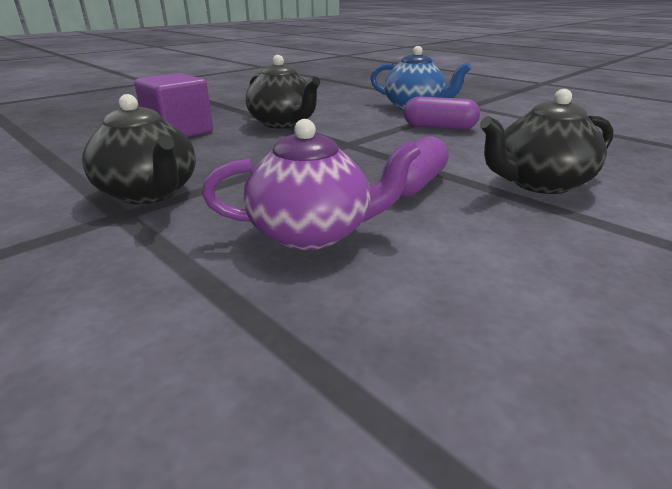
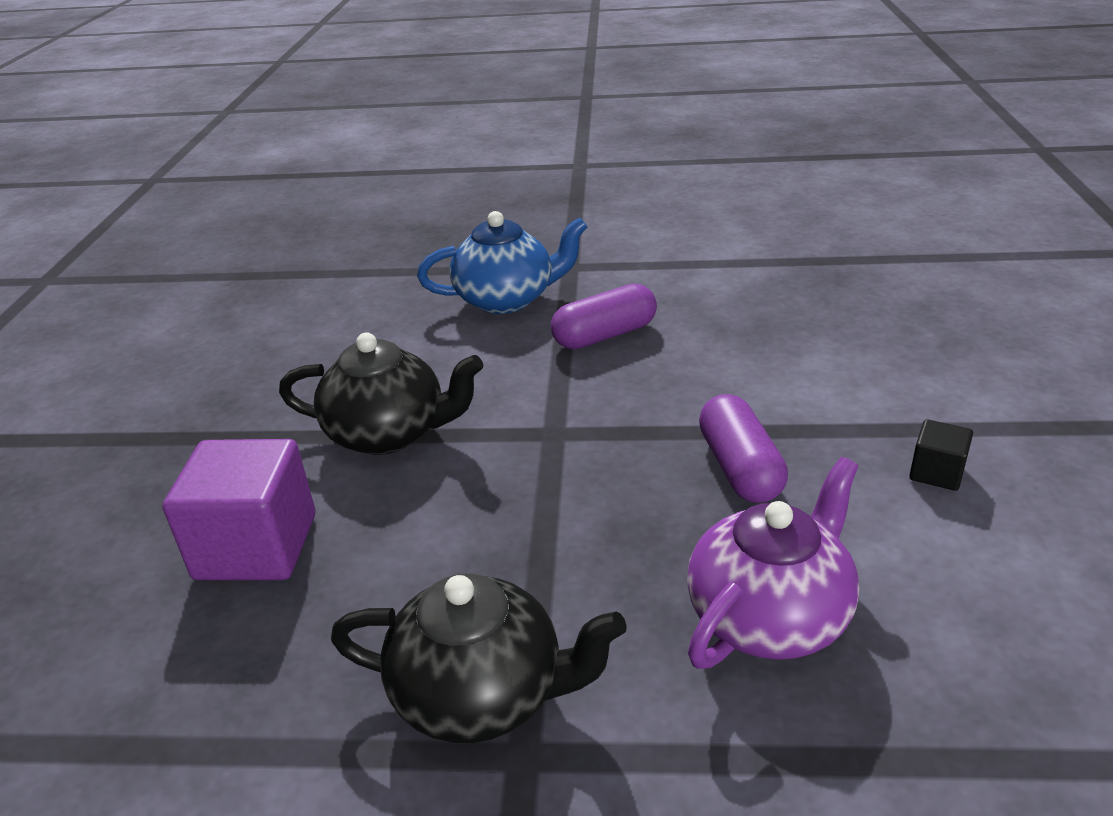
camera: 40 degrees left, 5 degrees up
(538, 183) = (837, 395): black teapot -> none
(547, 234) = (936, 473): none -> black cube

